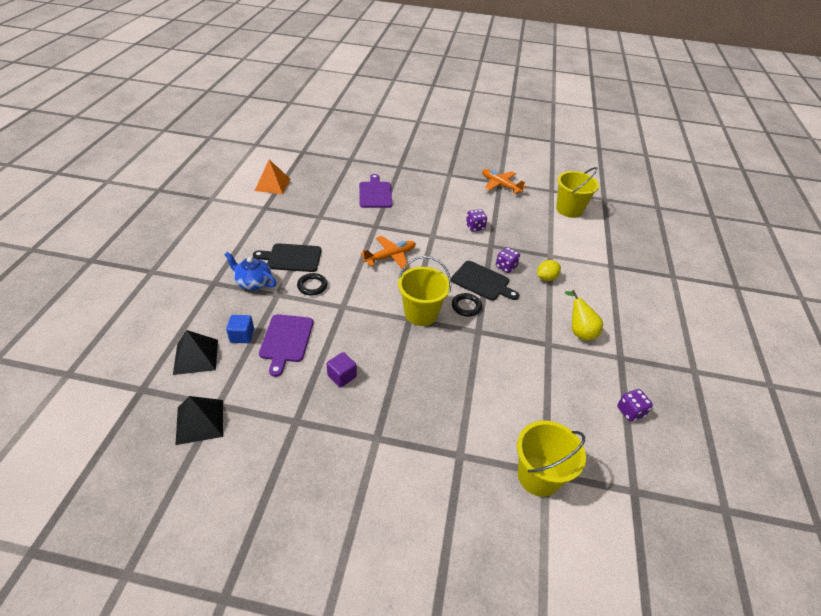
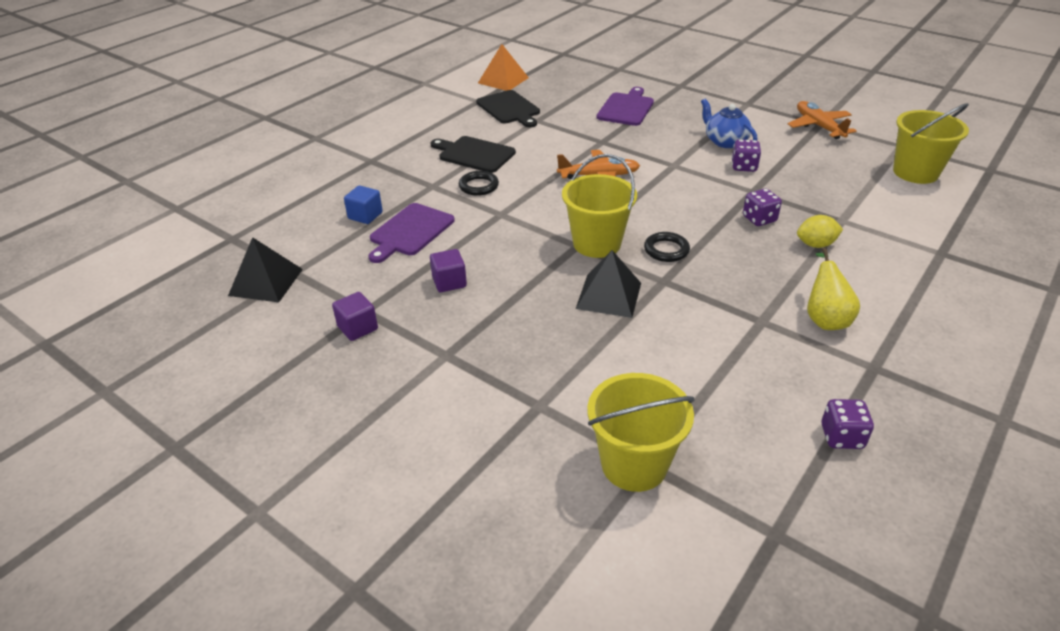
camera: 30 degrees right, 5 degrees down
(196, 356) = (304, 223): black pyramid -> black pyramid (609, 295)
(253, 282) = (413, 169): blue teapot -> blue teapot (725, 141)
(300, 438) = (357, 328): none -> purple cube
(482, 282) = (710, 228): black cutting board -> black cutting board (509, 108)

